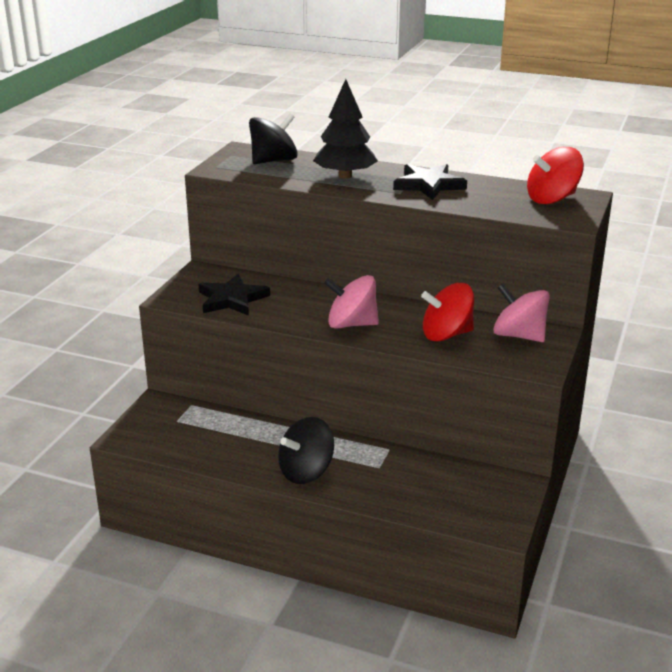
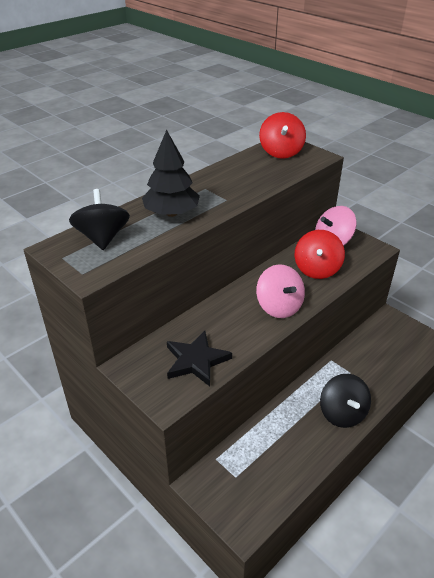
camera: 65 degrees left, 10 degrees up
(351, 324) = (279, 306): pink spinning top -> pink spinning top turned 60 degrees counterclockwise
(428, 185) = (221, 185): black star -> none

